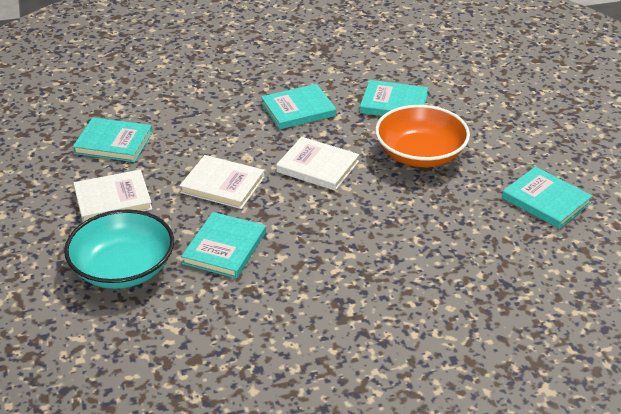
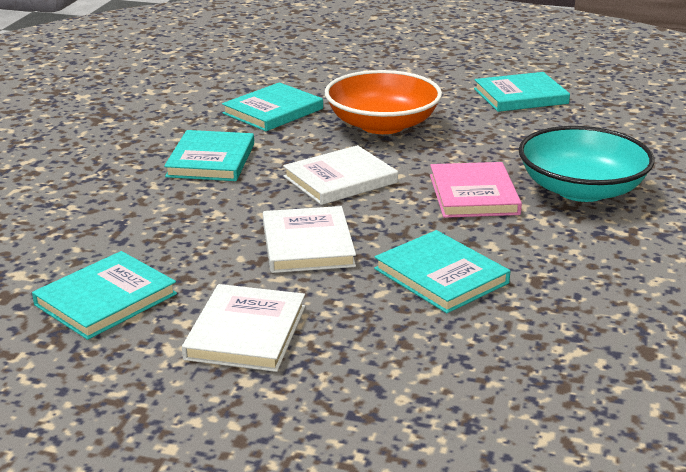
camera: 60 degrees left, 10 degrees down
(123, 268) = (417, 361): turquoise bowl -> turquoise bowl (581, 189)
(222, 185) = (307, 244): white book -> white book turned 60 degrees counterclockwise
(347, 228) = (473, 194): none -> pink book

